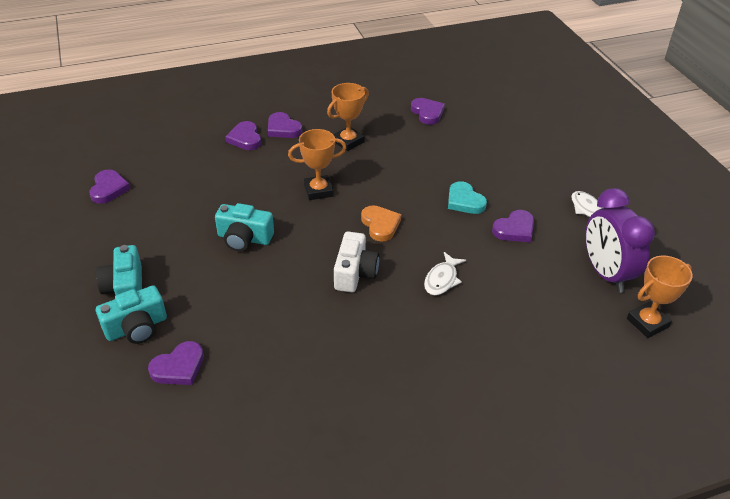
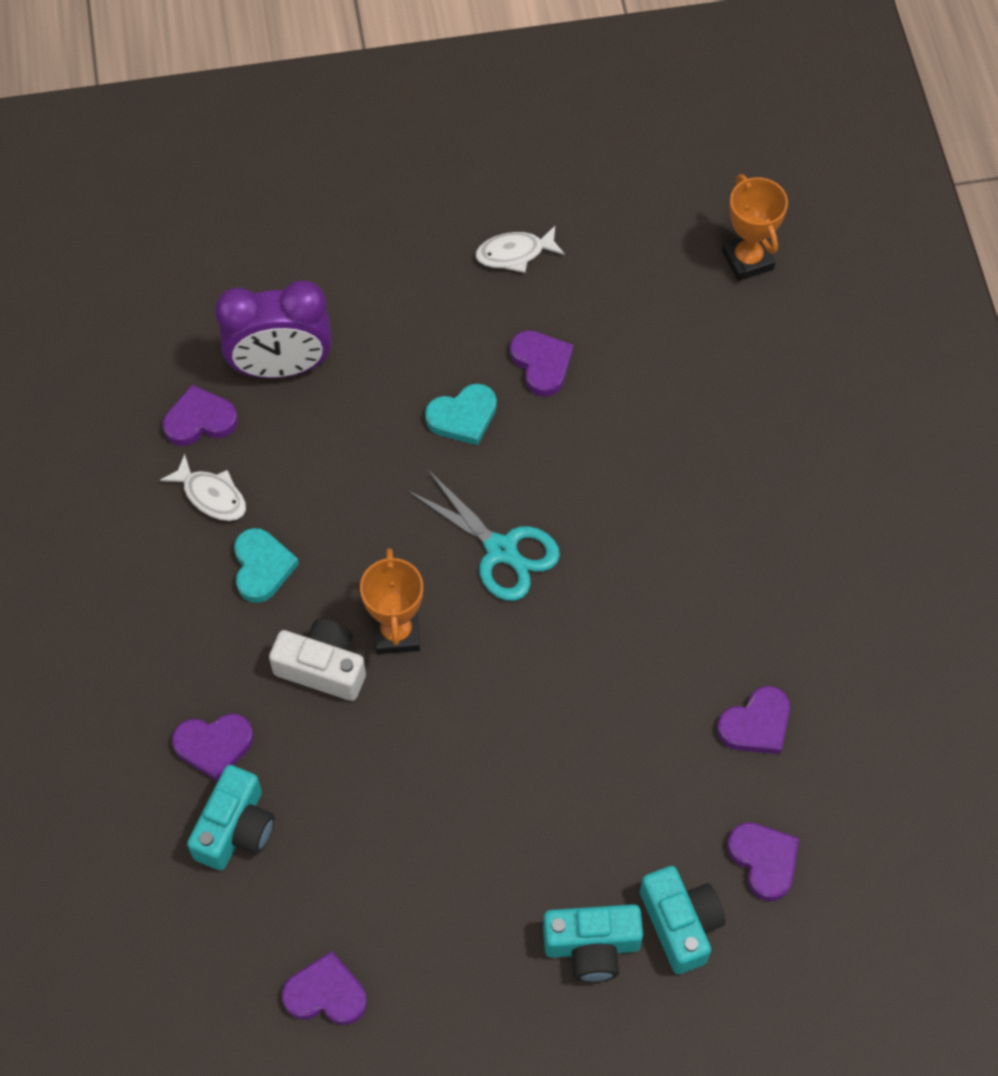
camera: 80 degrees left, 20 degrees up
(244, 238) = (501, 760): turquoise camera -> turquoise camera (235, 828)
(283, 128) = (195, 675): purple heart -> purple heart (756, 724)
(348, 141) = (262, 567): orange trophy -> turquoise heart
(355, 273) = (605, 603): white camera -> white camera (322, 667)
(380, 225) = (501, 550): orange heart -> turquoise scissors
(442, 279) = (635, 486): white fish -> white fish (211, 495)
(605, 273) = (651, 276): purple clock -> purple clock (281, 367)

